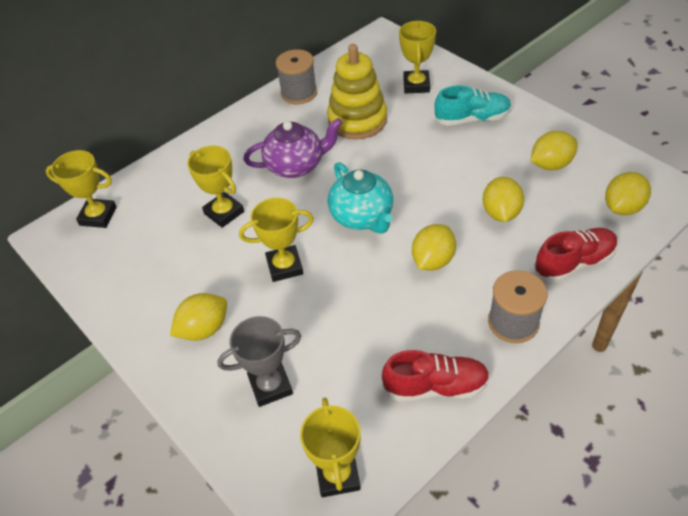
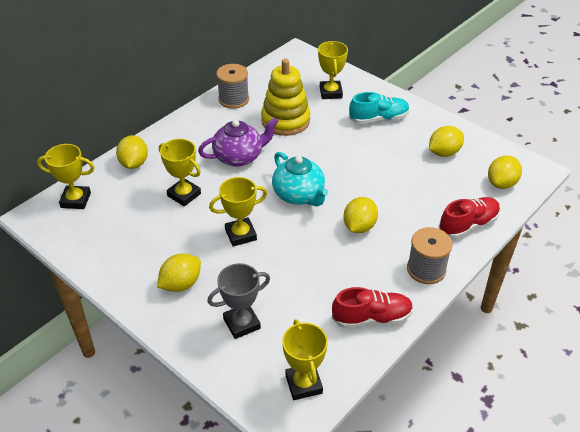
camera: 10 degrees left, 5 degrees down
(501, 213) = (408, 190): yellow lemon -> yellow lemon (134, 163)

